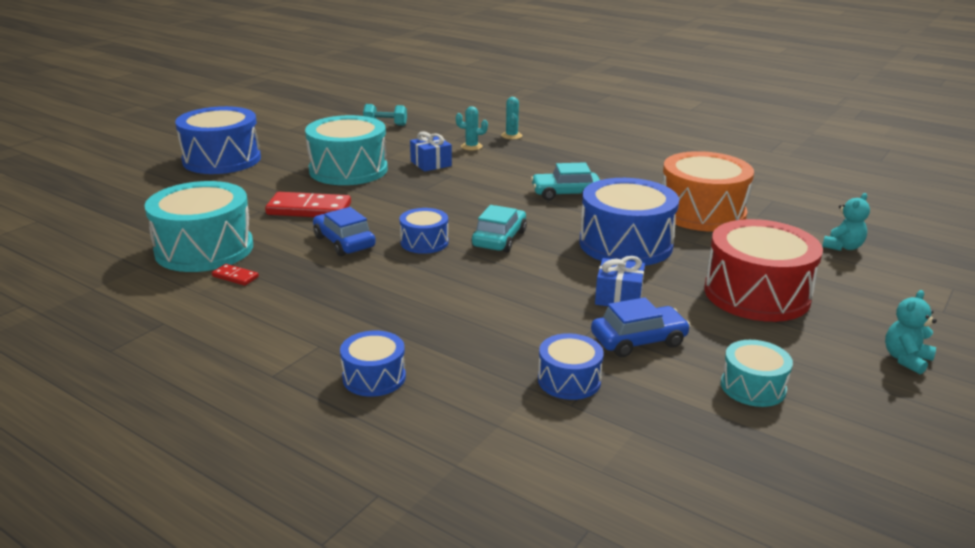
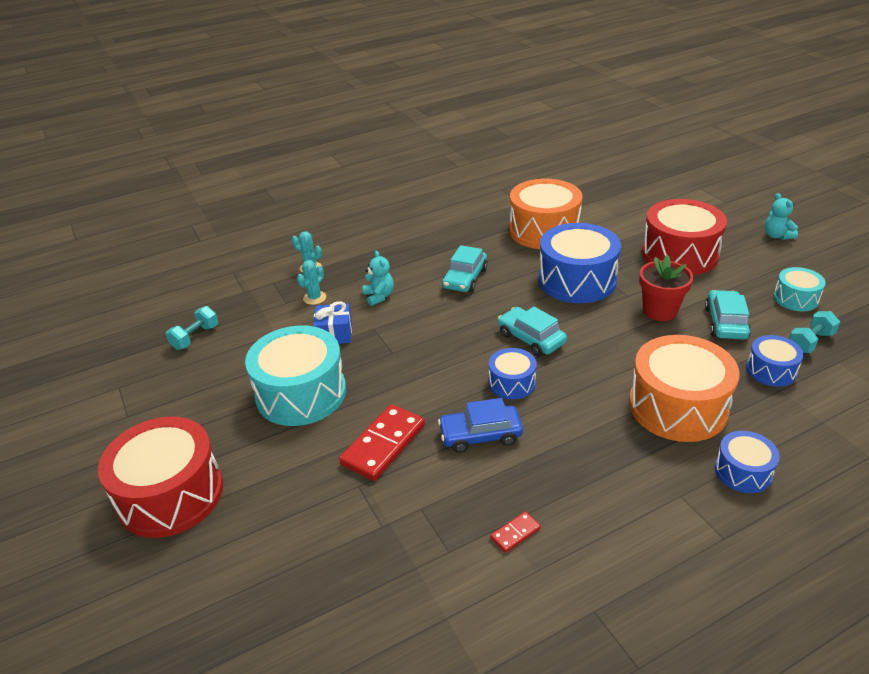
camera: 60 degrees left, 10 degrees up
(204, 249) = (432, 550): turquoise drum -> none
(222, 159) = (171, 494): blue drum -> red drum
(453, 328) = (677, 406): none -> orange drum
(618, 297) = (660, 311): blue gift -> red flower pot
(638, 340) = (725, 323): blue car -> turquoise car
(659, 405) = (810, 342): none -> turquoise dumbbell
(842, 247) = (629, 200): turquoise teddy bear -> turquoise teddy bear (379, 296)

